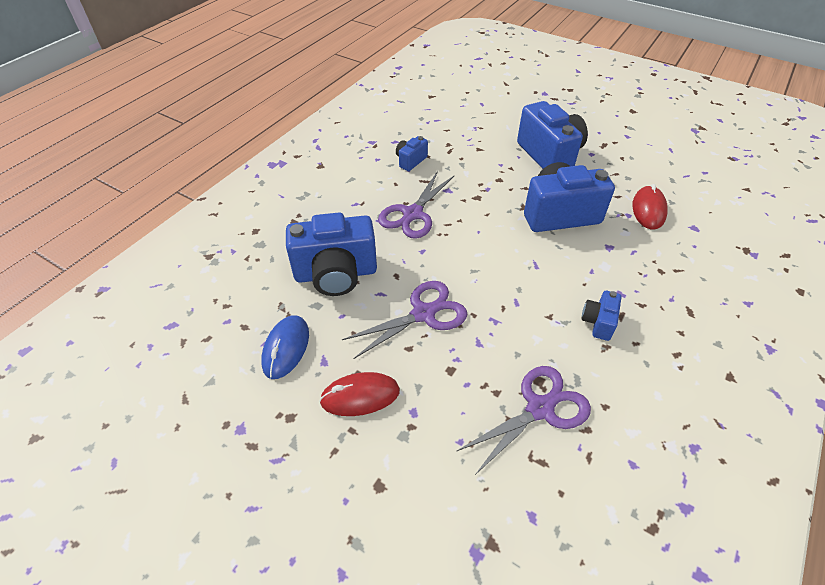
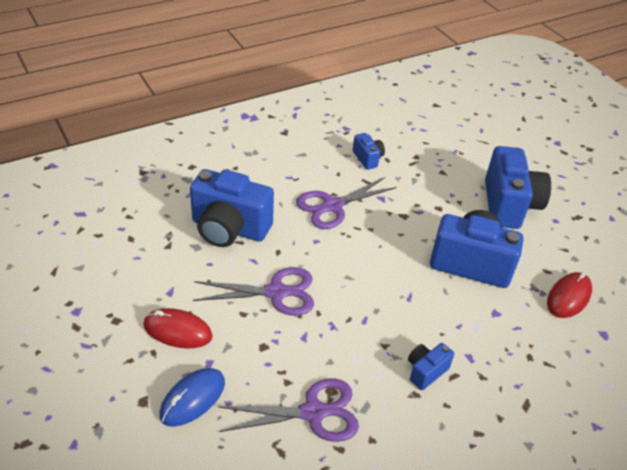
camera: 25 degrees right, 5 degrees down
(286, 348) = (149, 269): blue mouse -> blue mouse (193, 399)
(410, 161) = (368, 158): blue camera -> blue camera turned 90 degrees clockwise

